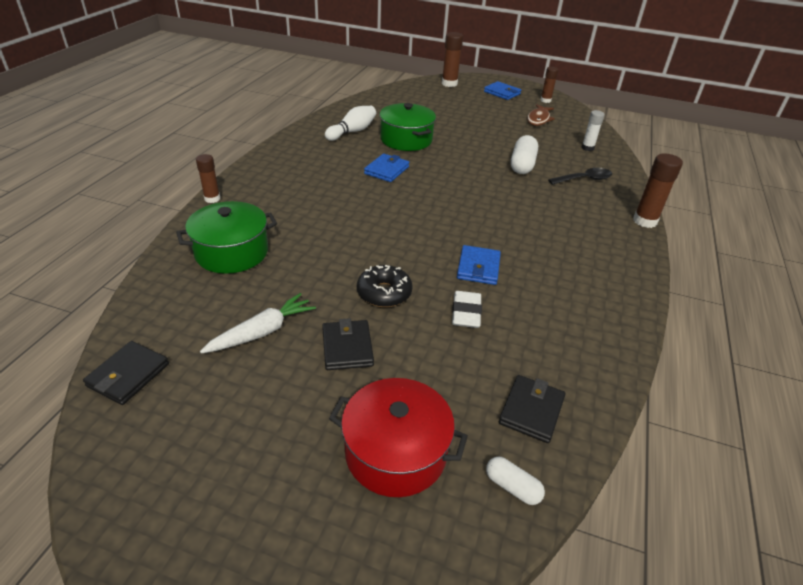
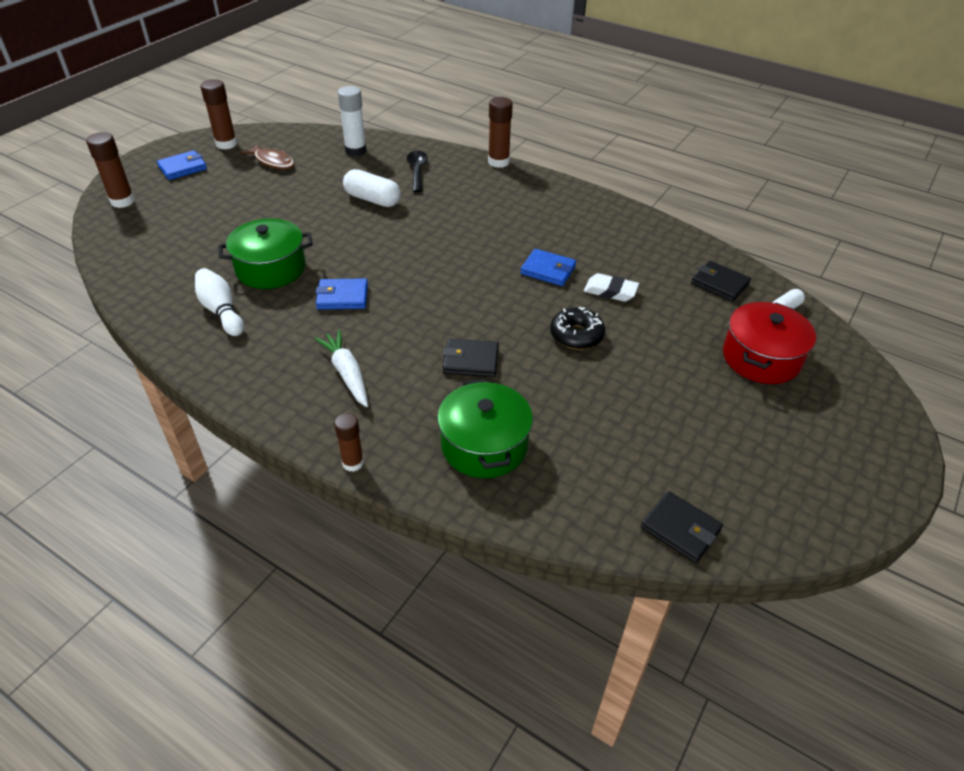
camera: 75 degrees left, 5 degrees up
(262, 332) = (624, 425): white carrot -> white carrot (347, 373)
(347, 347) = (649, 369): black wallet -> black wallet (471, 360)
(387, 170) = (342, 297): blue wallet -> blue wallet turned 45 degrees counterclockwise
(545, 100) = (226, 144): brown glue stick -> brown glue stick, size x1.54
(587, 148) = (355, 151): white glue stick -> white glue stick, size x1.54

